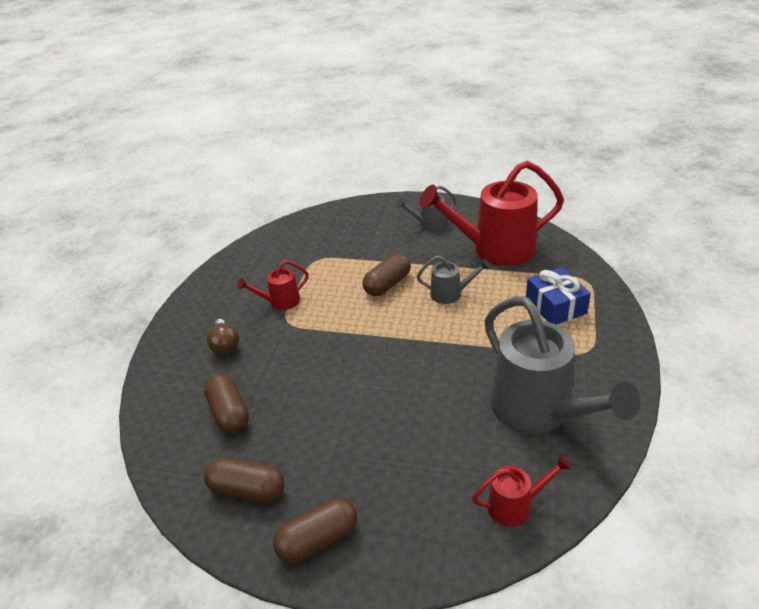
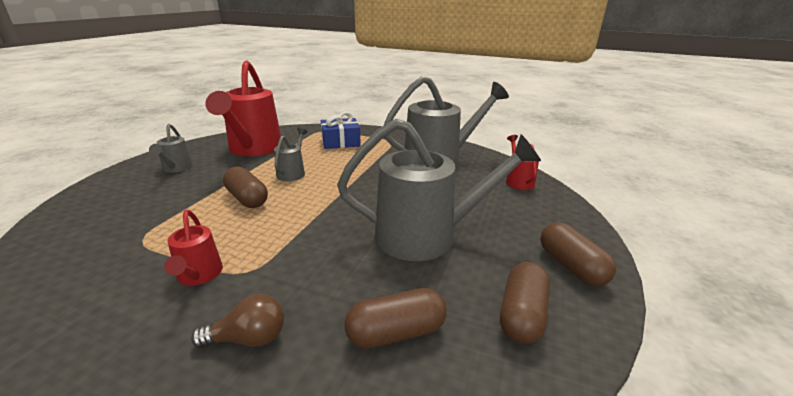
camera: 85 degrees left, 10 degrees down
(352, 418) = (428, 236): none -> grey watering can

